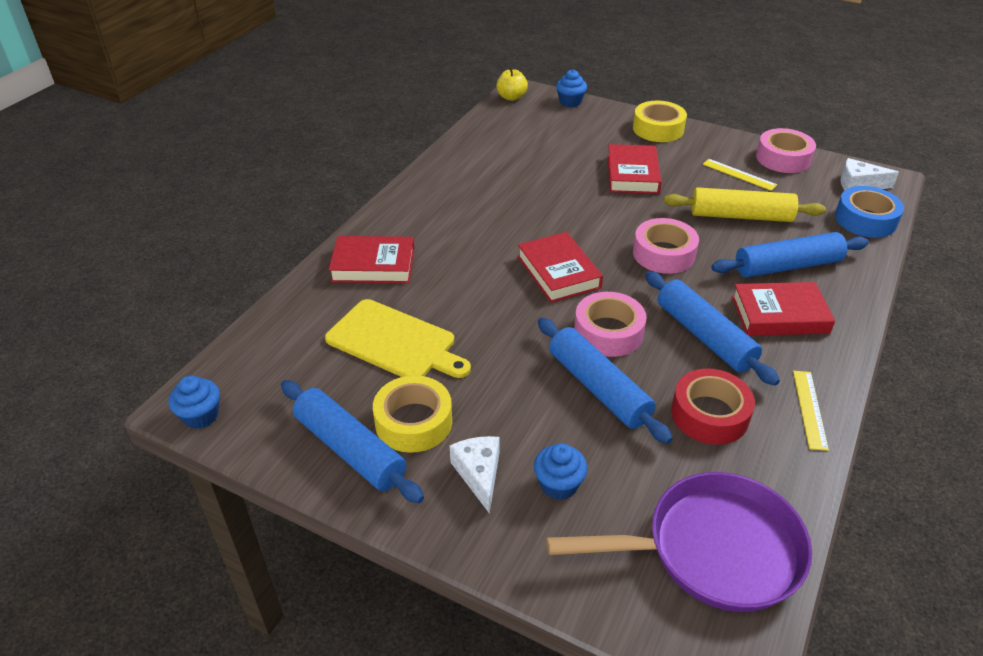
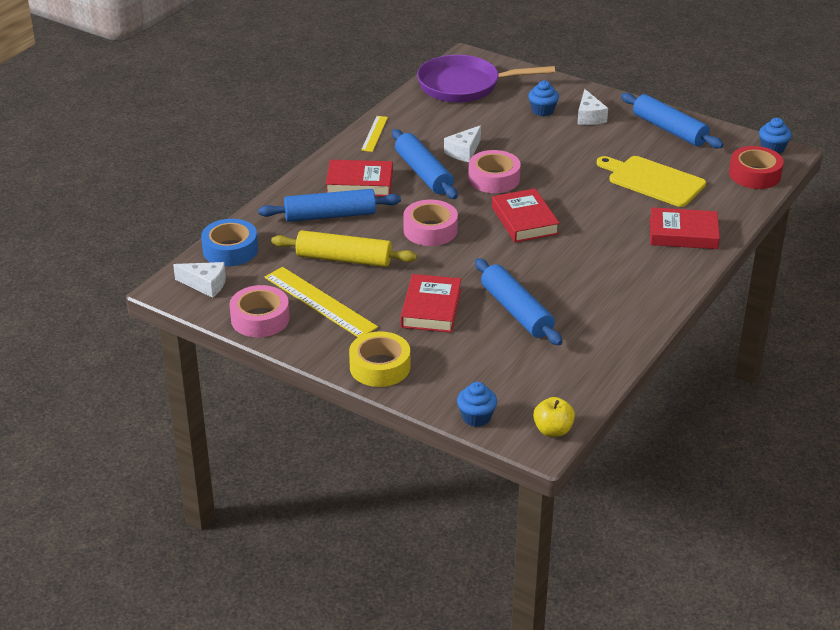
camera: 175 degrees left, 5 degrees down
(413, 422) = (632, 139): yellow tape -> none
(598, 388) = (509, 149): blue rolling pin -> blue rolling pin (516, 311)
(663, 380) = (464, 151): none -> white cheese
(709, 414) = (440, 134): red tape -> red tape (754, 175)
(739, 174) = (319, 302): yellow ruler -> yellow ruler, size x1.79

